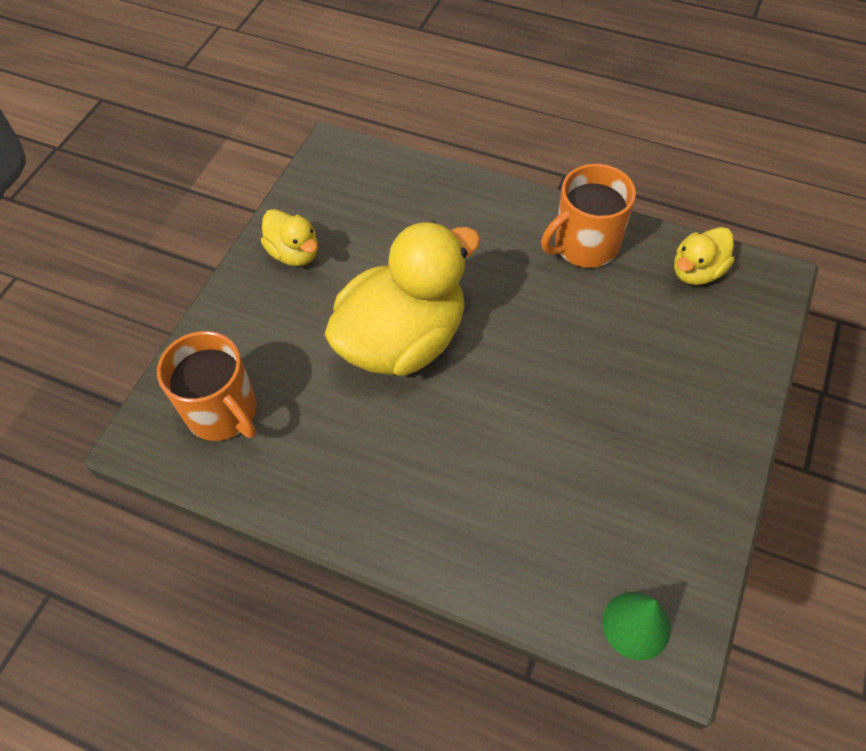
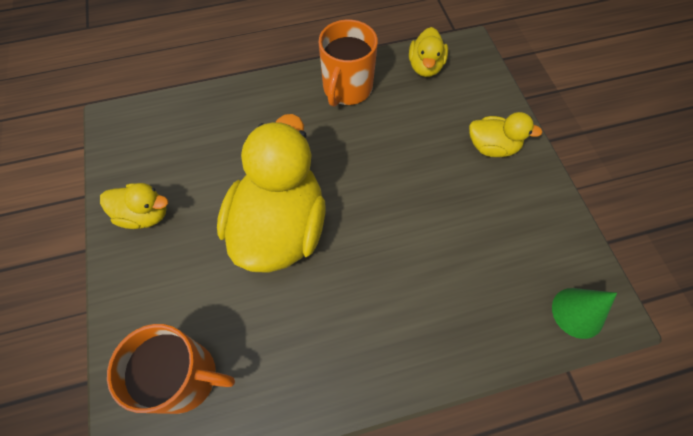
camera: 40 degrees left, 5 degrees up
(697, 402) = (492, 147): none -> yellow duck

